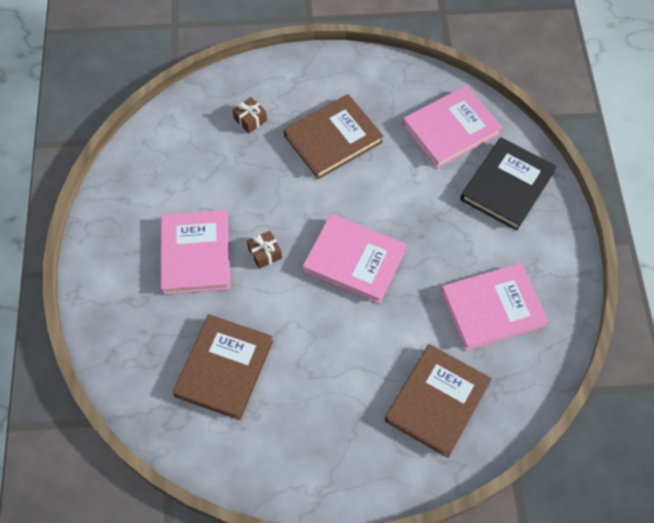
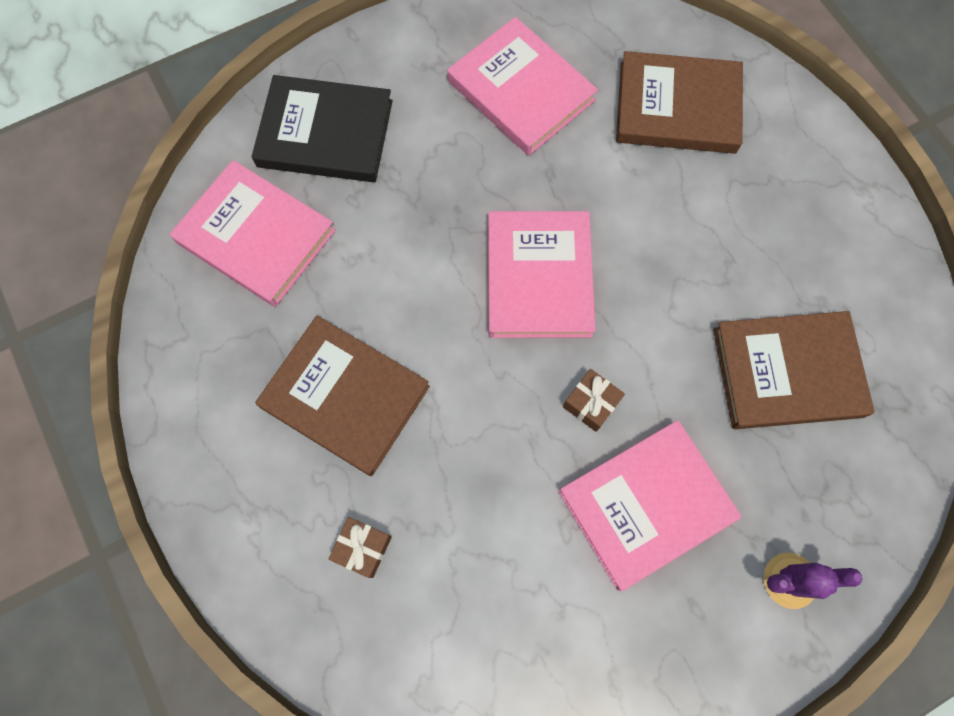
camera: 115 degrees left, 10 degrees up
(116, 305) = (790, 580): none -> purple cactus

